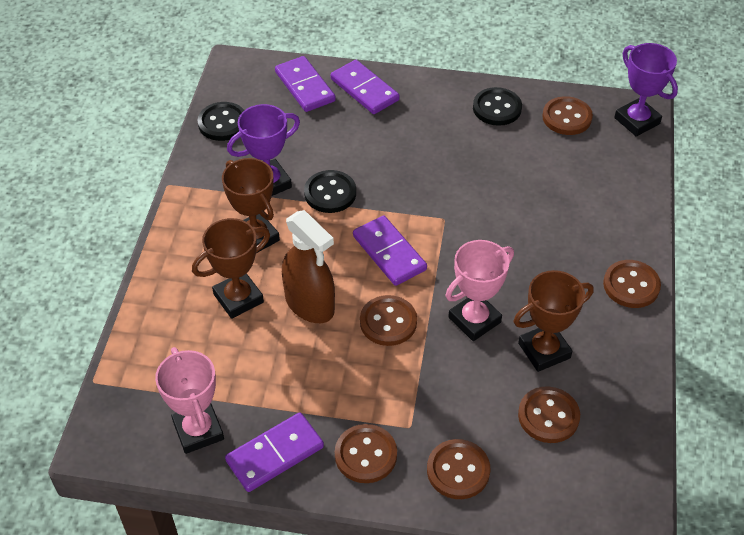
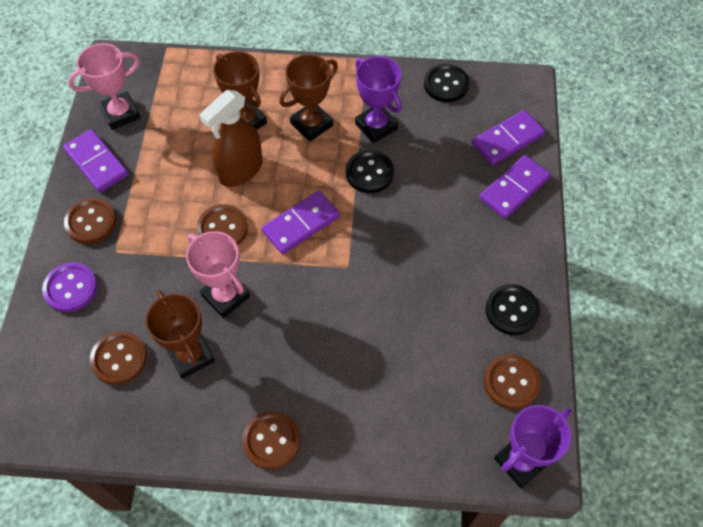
camera: 85 degrees right, 10 degrees up
(458, 470) = (71, 288): brown button -> purple button

